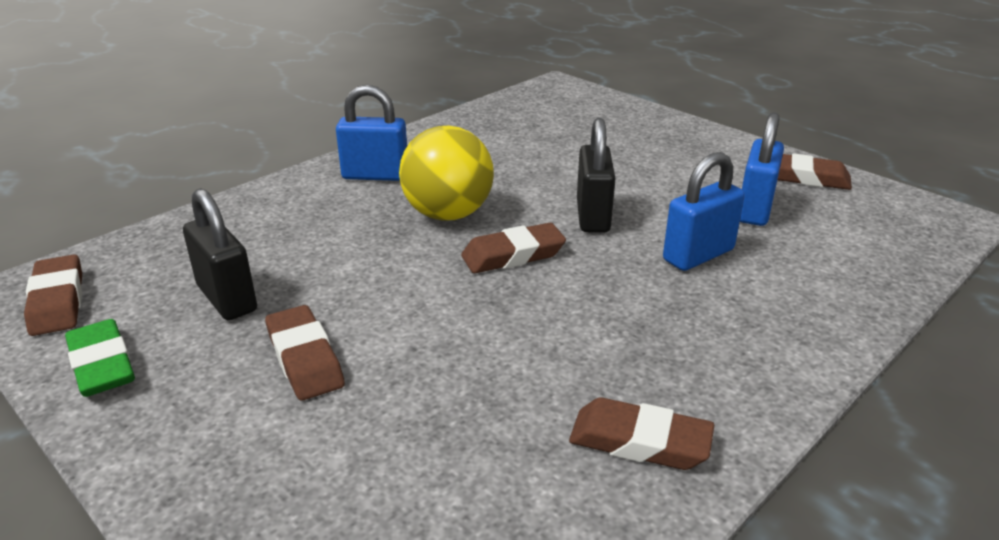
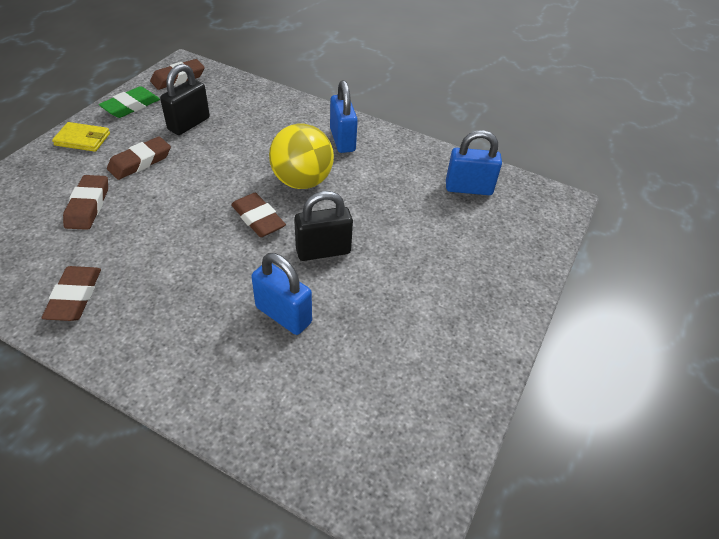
camera: 70 degrees right, 15 degrees up
(169, 436) = (82, 139): none -> yellow wallet
(754, 210) = (370, 350): blue padlock -> blue padlock (468, 188)
(805, 177) = (452, 392): brown eraser -> brown eraser (88, 206)

